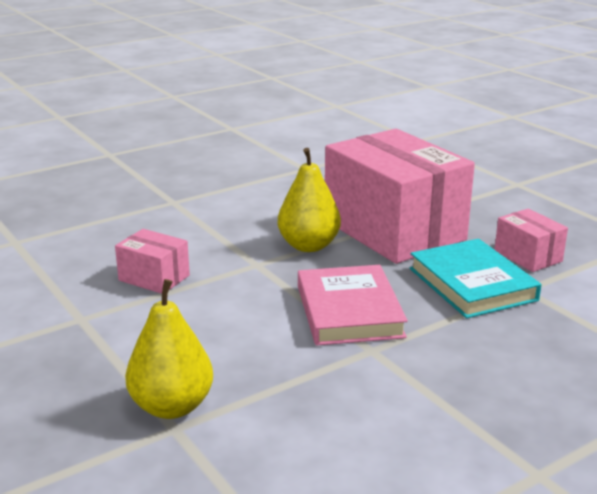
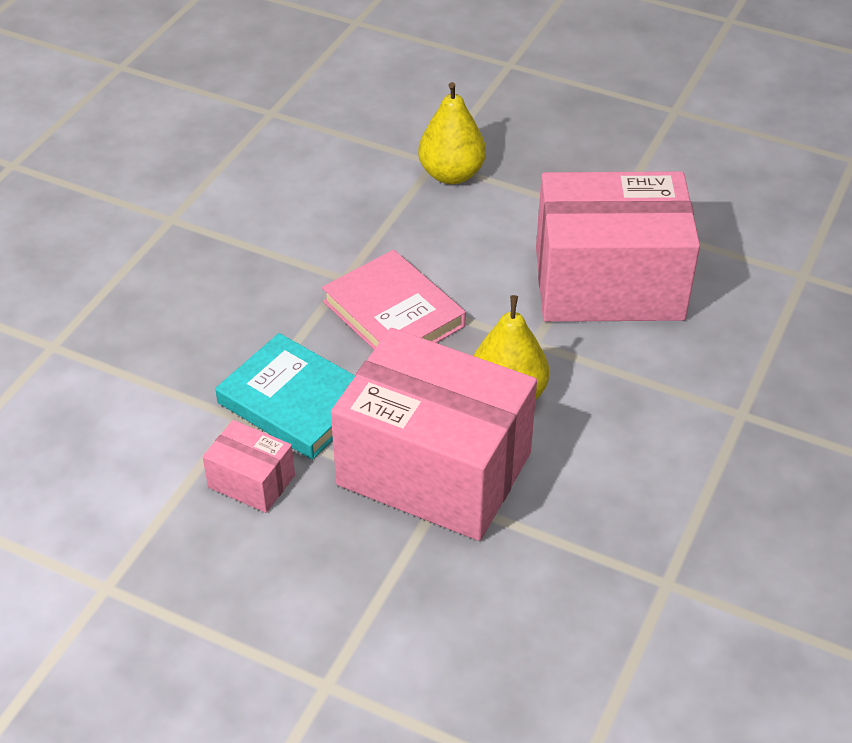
camera: 150 degrees right, 20 degrees up
(154, 278) = (608, 283): pink box -> pink box, size x2.30

